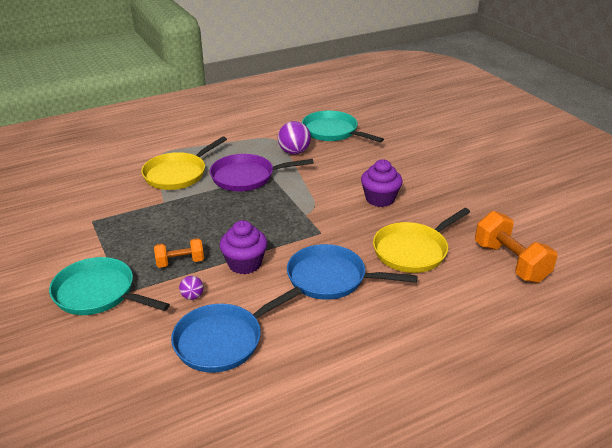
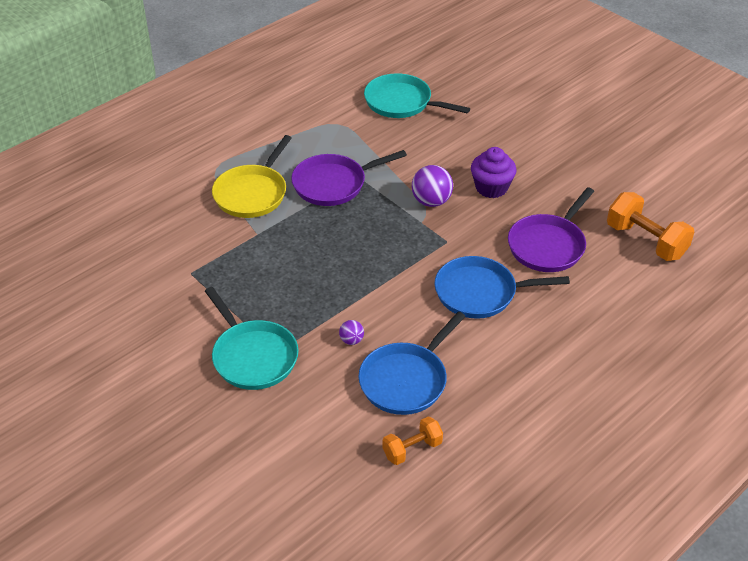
camera: 15 degrees left, 10 degrees up
(98, 293) = (253, 356): turquoise pan -> turquoise pan turned 135 degrees counterclockwise
(180, 262) = (317, 304): orange dumbbell -> orange dumbbell (412, 449)
(244, 264) = (386, 293): purple cupcake -> none
(294, 152) = (371, 140): purple ball -> purple ball (431, 201)
(413, 250) = (548, 245): yellow pan -> purple pan

